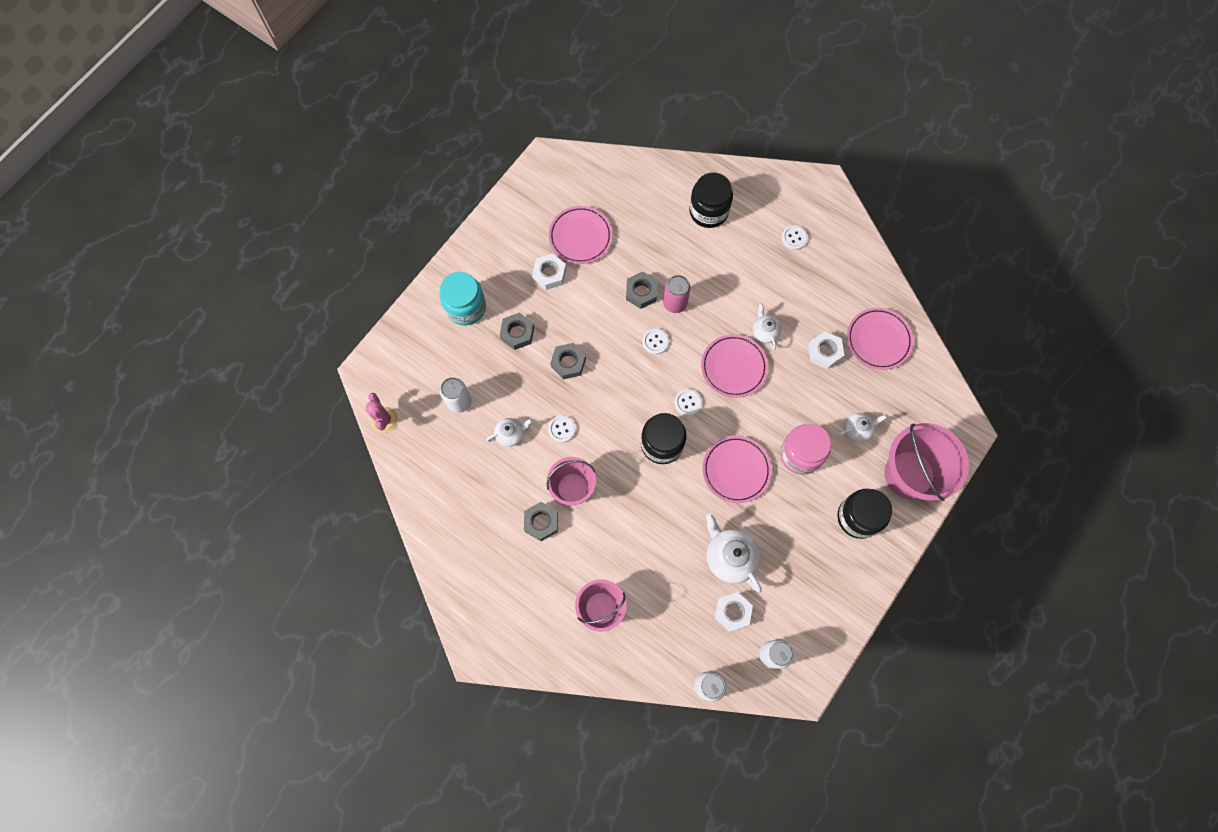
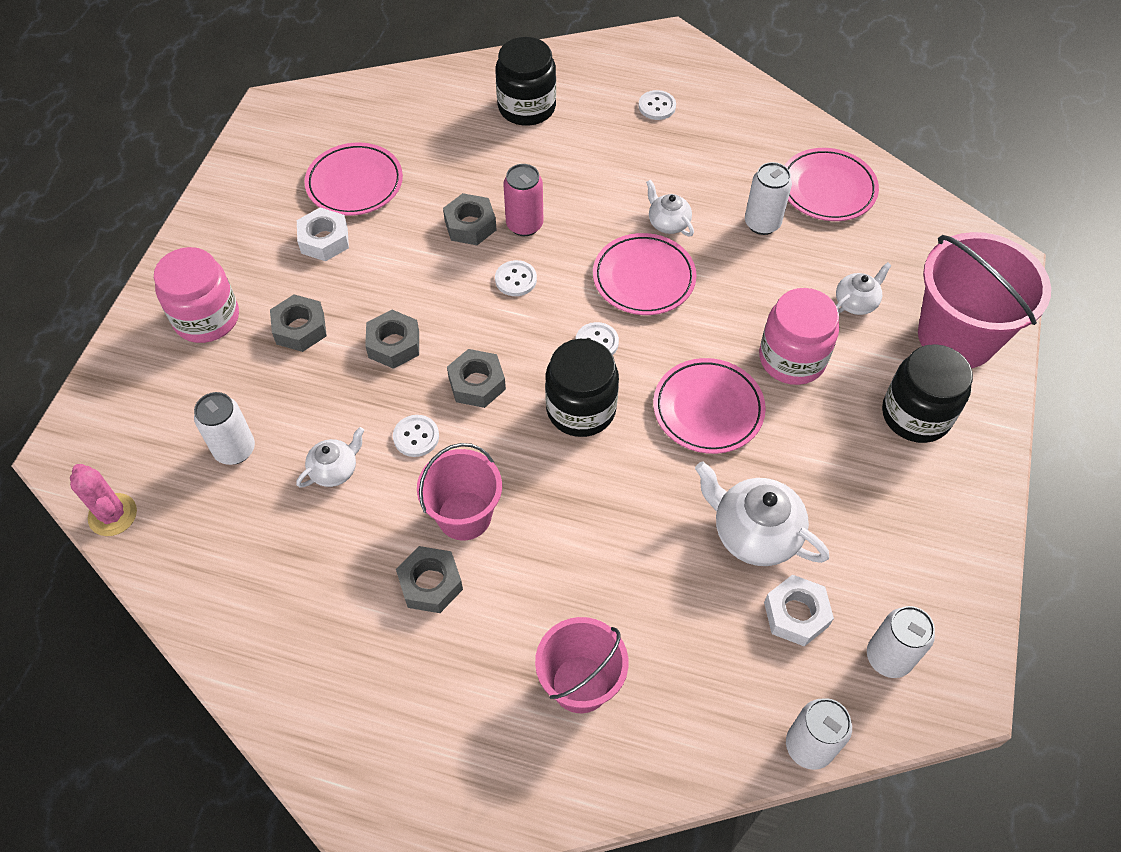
camera: 20 degrees left, 15 degrees down
(466, 307) = (207, 318): turquoise jar -> pink jar
(608, 406) = (477, 383): none -> grey nut
(824, 352) = (762, 223): white nut -> white can

